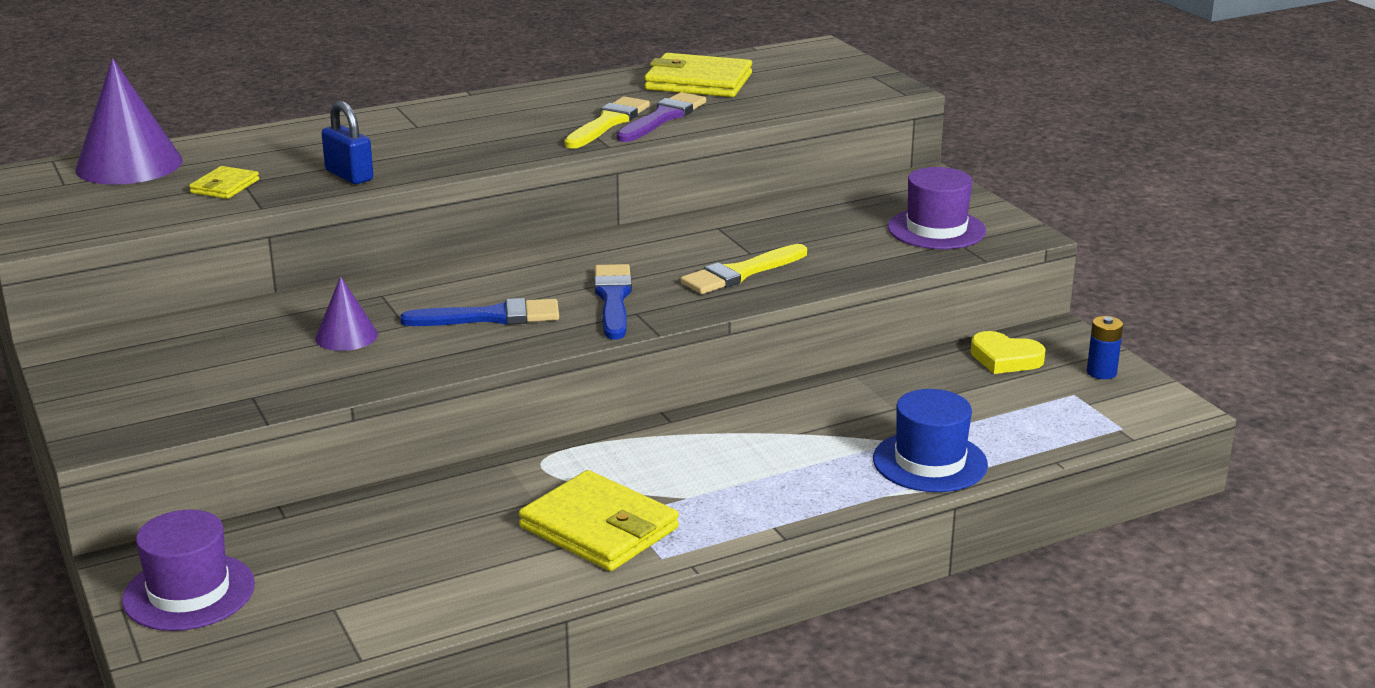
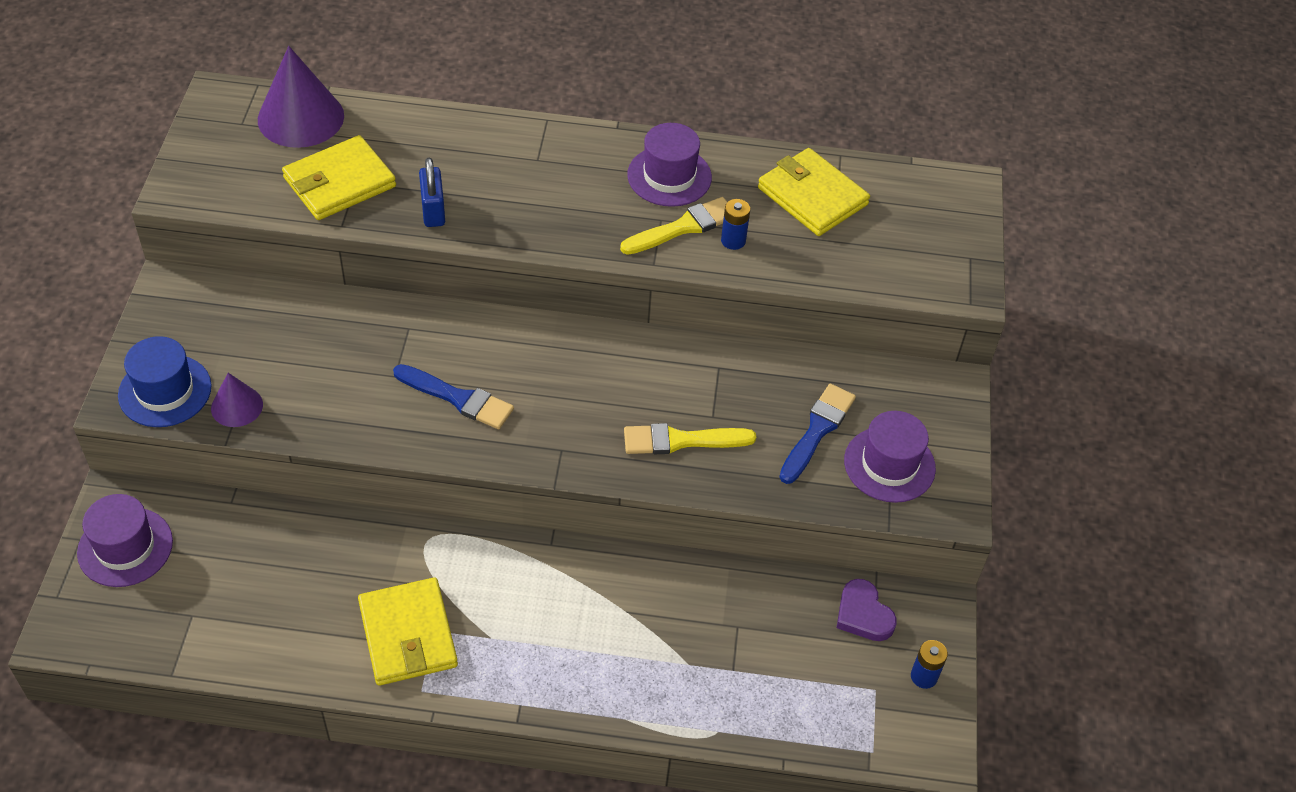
camera: 30 degrees right, 25 degrees up
(225, 186) = (339, 182): yellow wallet -> yellow wallet, size x1.94
(346, 336) = (347, 368): purple cone -> purple cone (237, 406)
(556, 103) = (669, 176): none -> purple hat
(613, 299) = (559, 423): blue brush -> blue brush (817, 430)
(663, 117) = (733, 240): purple brush -> blue battery
(930, 462) = (690, 702): blue hat -> blue hat (165, 391)
(1005, 358) = (863, 614): yellow heart -> purple heart

